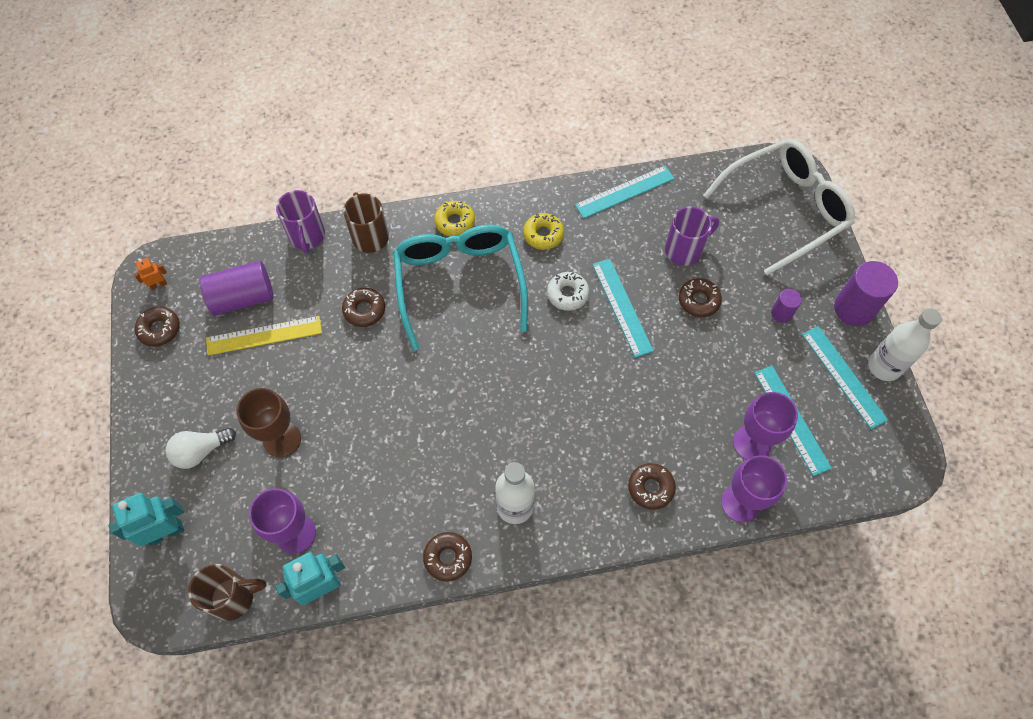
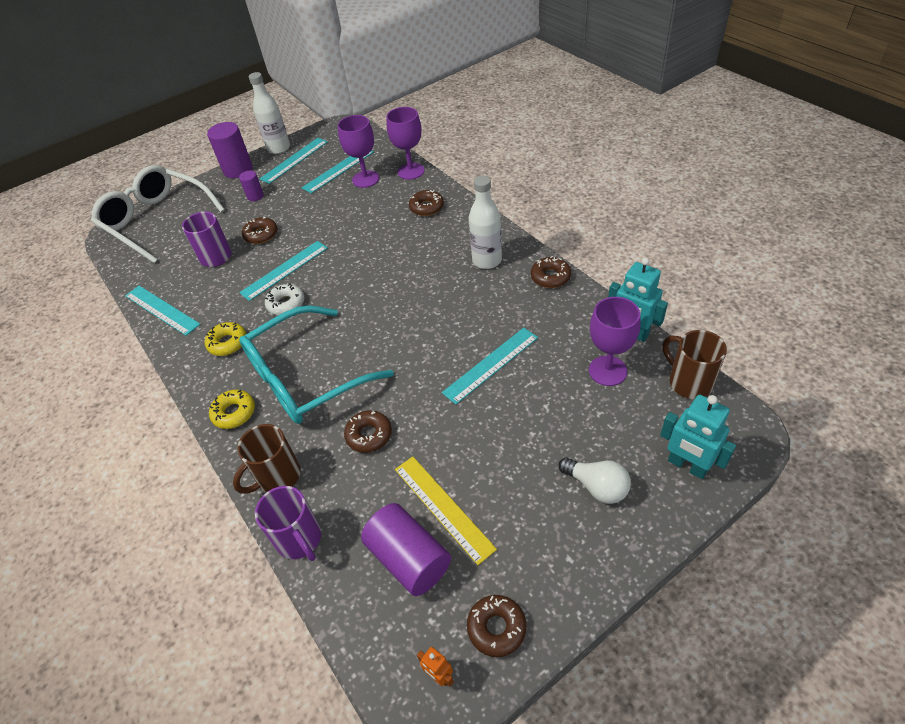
camera: 110 degrees left, 15 degrees down
(282, 439) = (538, 427): brown goblet -> none
(307, 236) = (299, 539): purple mug -> purple mug turned 90 degrees clockwise
(372, 437) = (491, 365): none -> turquoise ruler

